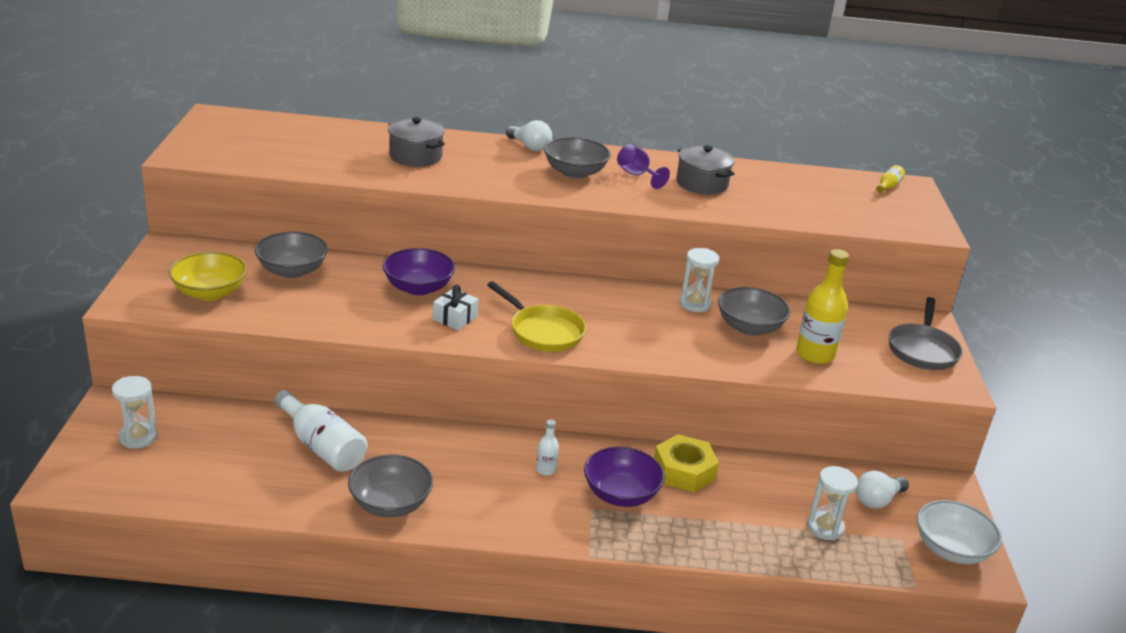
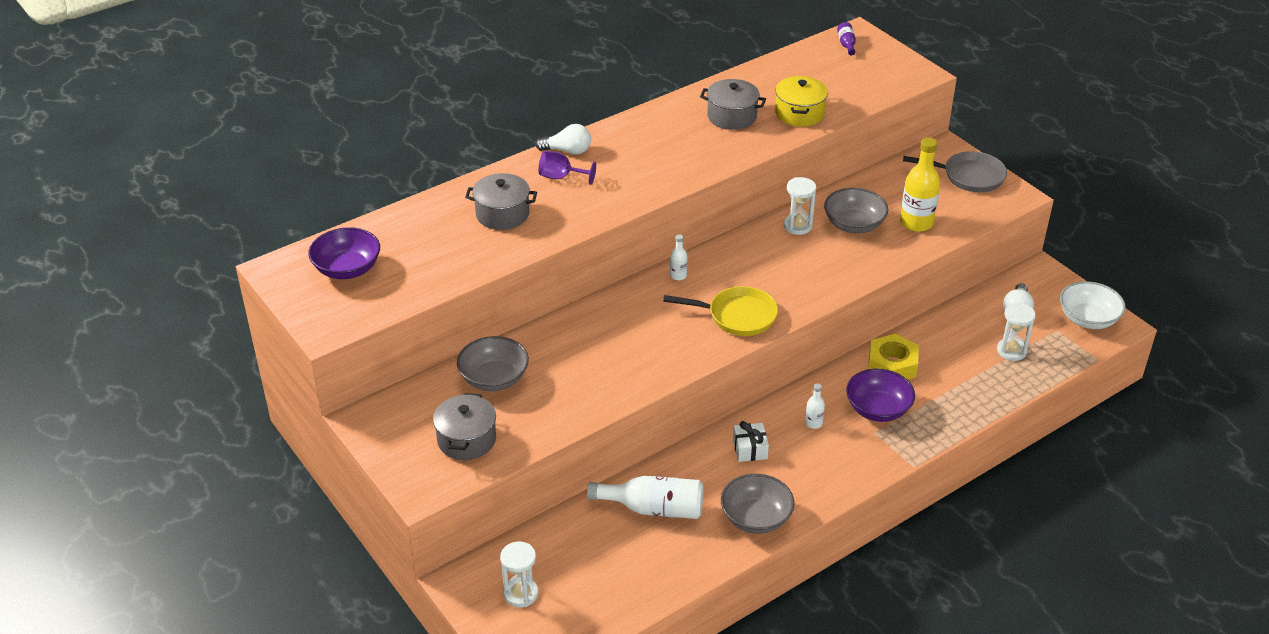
camera: 35 degrees left, 10 degrees up
(210, 293) = (466, 439): yellow bowl -> grey pot
(418, 288) = (604, 333): purple bowl -> purple bowl (347, 269)
(455, 318) = (666, 343): white gift -> white gift (750, 449)
(537, 284) = (678, 275): none -> white bottle
(575, 173) = (636, 159): grey bowl -> none
(637, 175) = (680, 135): purple goblet -> purple goblet (561, 177)
(767, 206) = (799, 113): none -> yellow pot
(888, 187) = (846, 44): yellow bottle -> purple bottle
(922, 349) = (969, 176): grey pan -> grey pan turned 60 degrees counterclockwise

